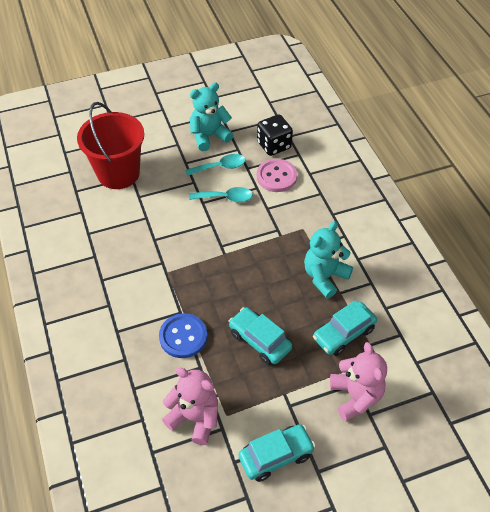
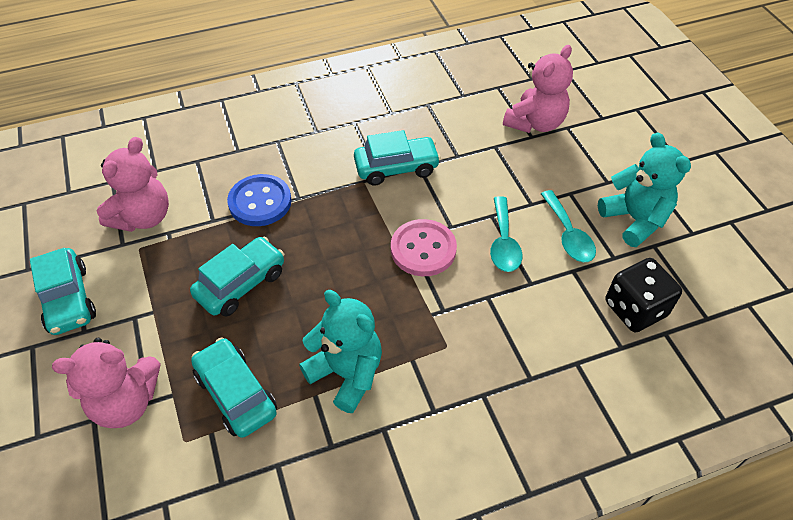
camera: 90 degrees right, 0 degrees up
(118, 173) = (535, 123): red bucket -> pink teddy bear
(155, 252) = (396, 168): none -> turquoise car
(276, 177) = (560, 311): pink button -> pink button (423, 249)

